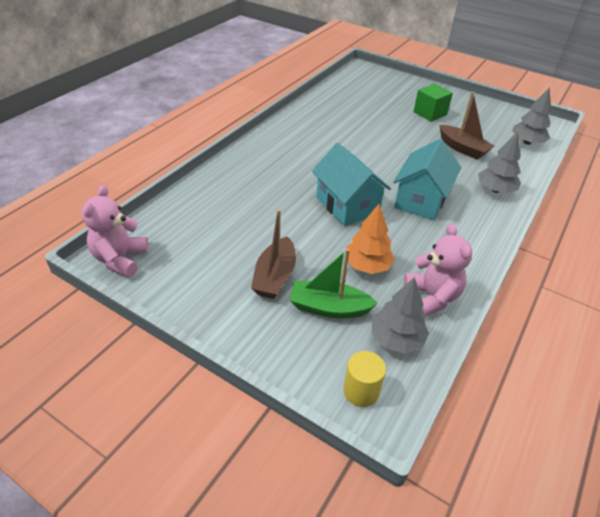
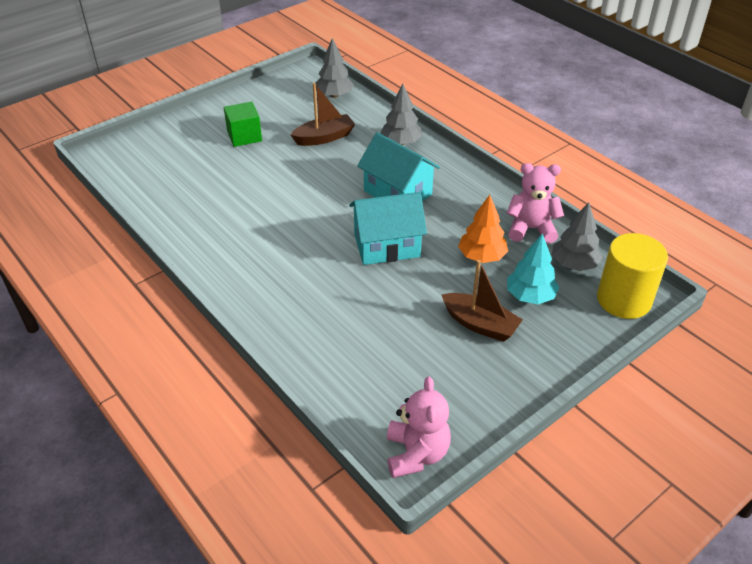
camera: 70 degrees left, 0 degrees up
(120, 259) = (416, 454): pink teddy bear -> pink teddy bear turned 120 degrees counterclockwise
(329, 308) = (530, 296): green boat -> turquoise tree
(361, 391) = (623, 300): yellow cylinder -> yellow cylinder, size x1.78

